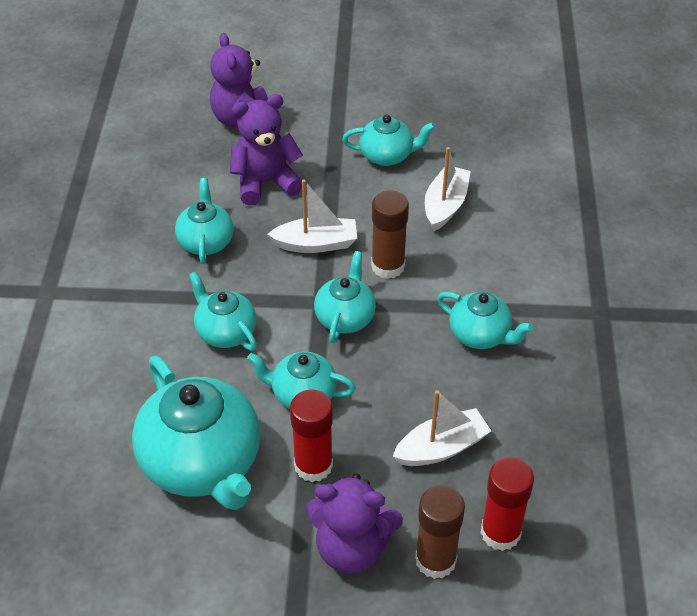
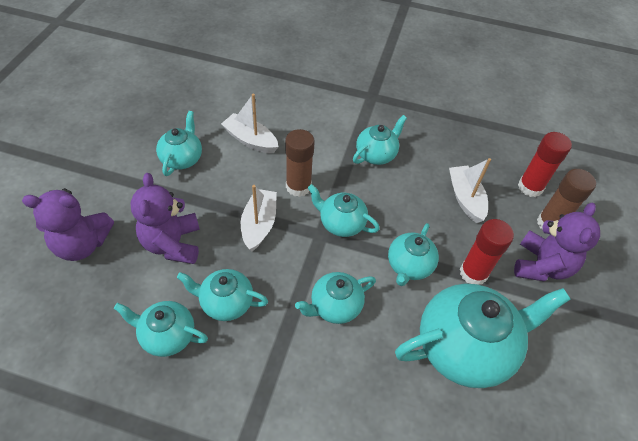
camera: 80 degrees left, 5 degrees up
(158, 209) = (167, 335): none -> turquoise teapot

